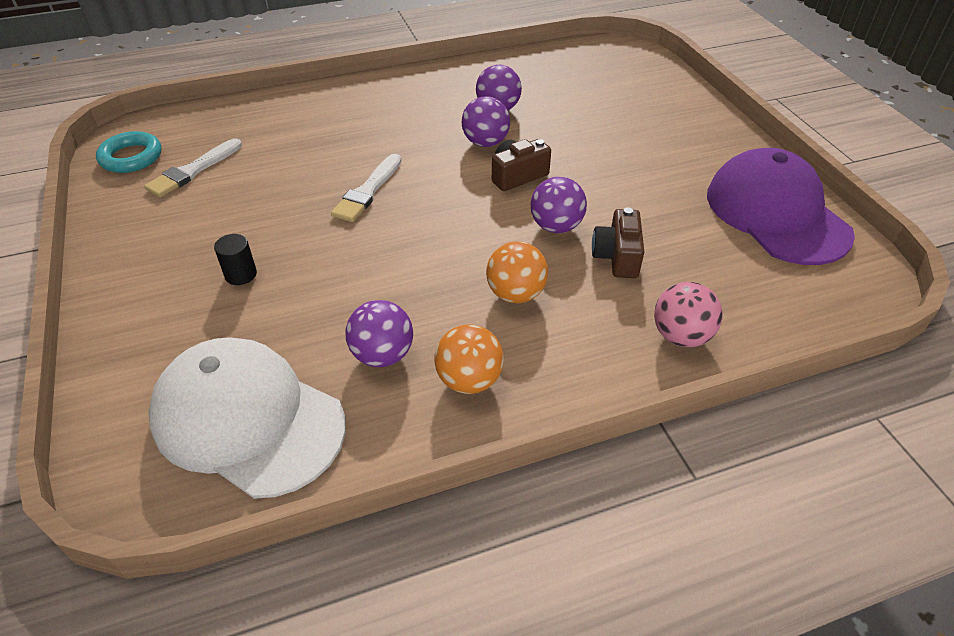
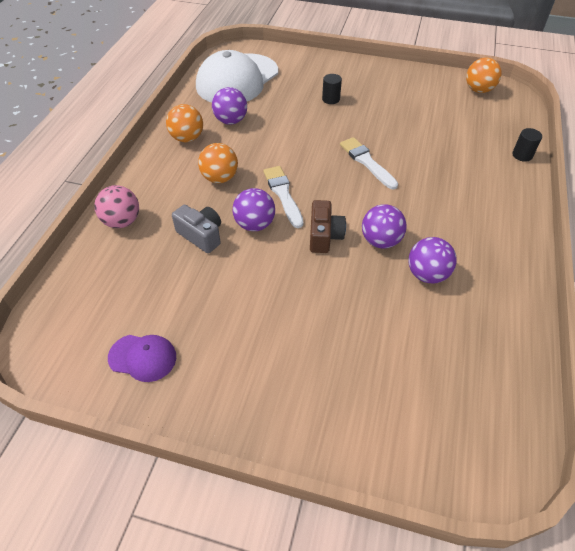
camera: 125 degrees right, 5 degrees up
(131, 157) = (478, 90): turquoise ring -> orange ball
(193, 171) = (445, 106): white brush -> white brush (283, 194)
(248, 419) = (237, 79): white cap -> white cap turned 150 degrees clockwise
(265, 102) = (522, 155): none -> black cylinder
(617, 256) = (201, 235): brown camera -> grey camera
(776, 213) = (143, 357): purple cap -> purple cap, size x0.46

